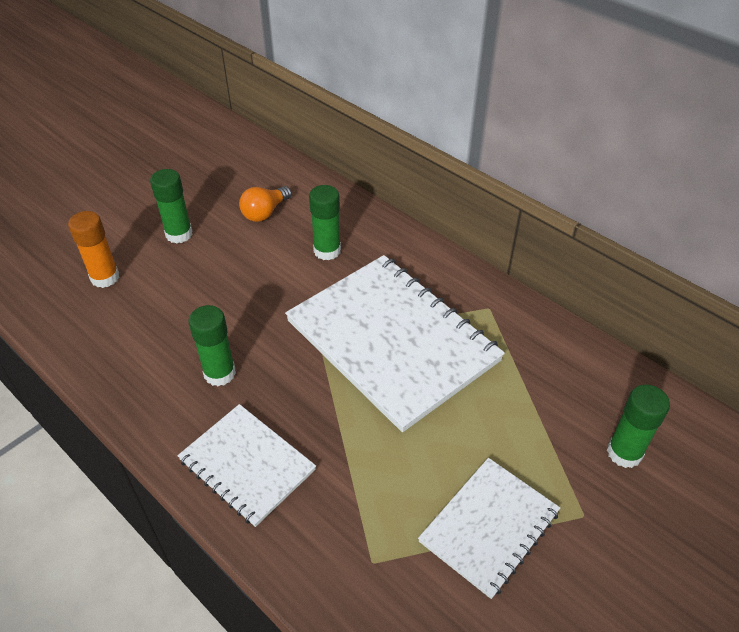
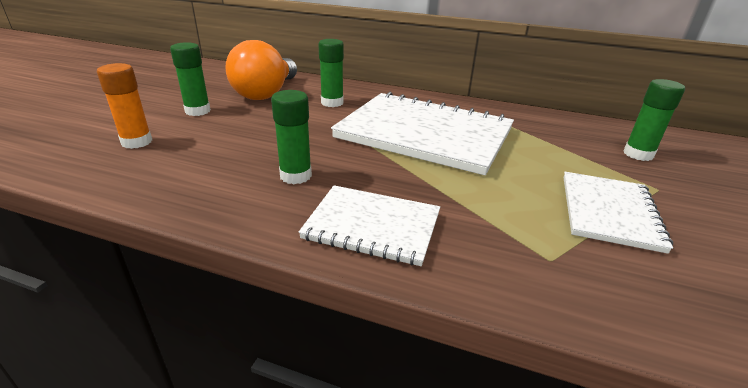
camera: 25 degrees left, 15 degrees down
(265, 213) = (266, 93): orange light bulb -> orange light bulb, size x1.94

